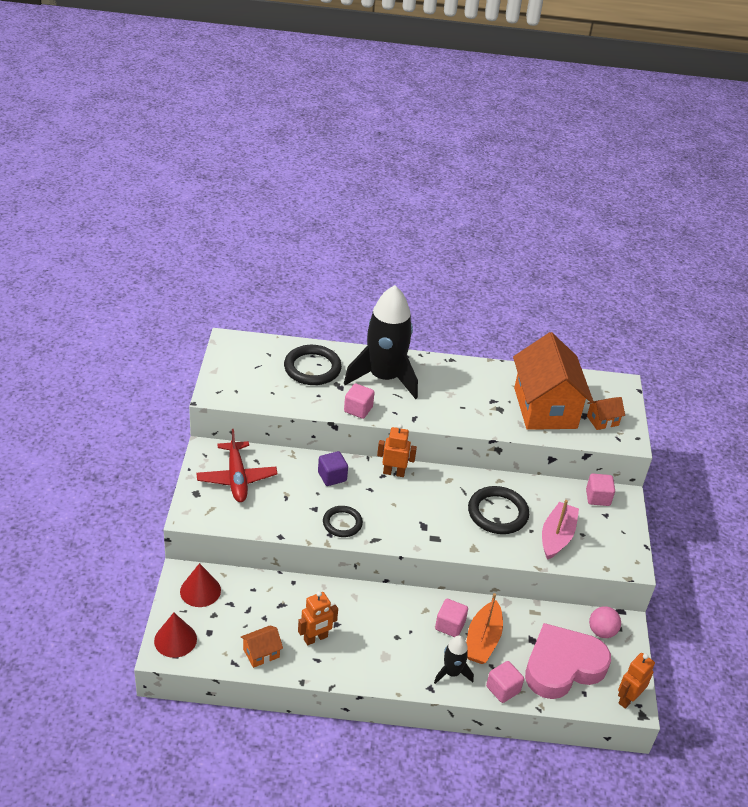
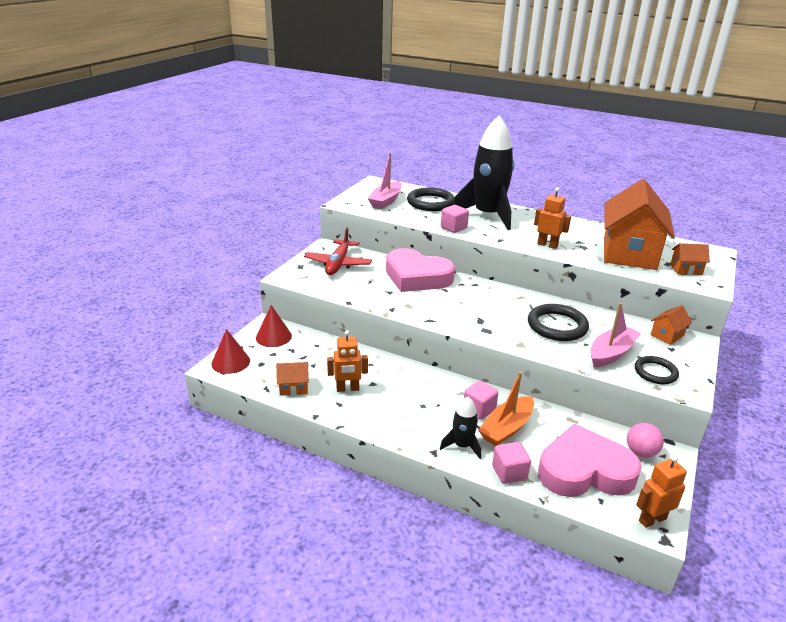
camera: 25 degrees right, 10 degrees down
(260, 377) = (386, 201): none -> pink boat
(332, 477) = (417, 277): purple cube -> pink heart
(342, 523) = (407, 305): black ring -> black ring (655, 372)
(394, 472) = (472, 284): orange robot -> orange robot (547, 245)
(598, 497) = (667, 335): pink cube -> orange house

